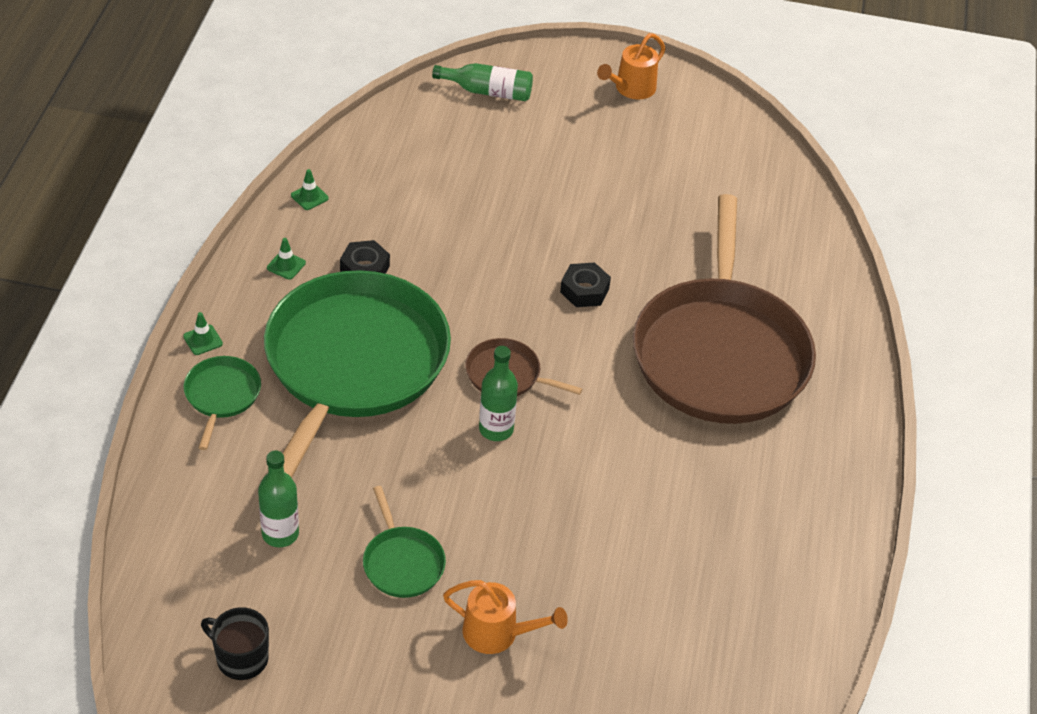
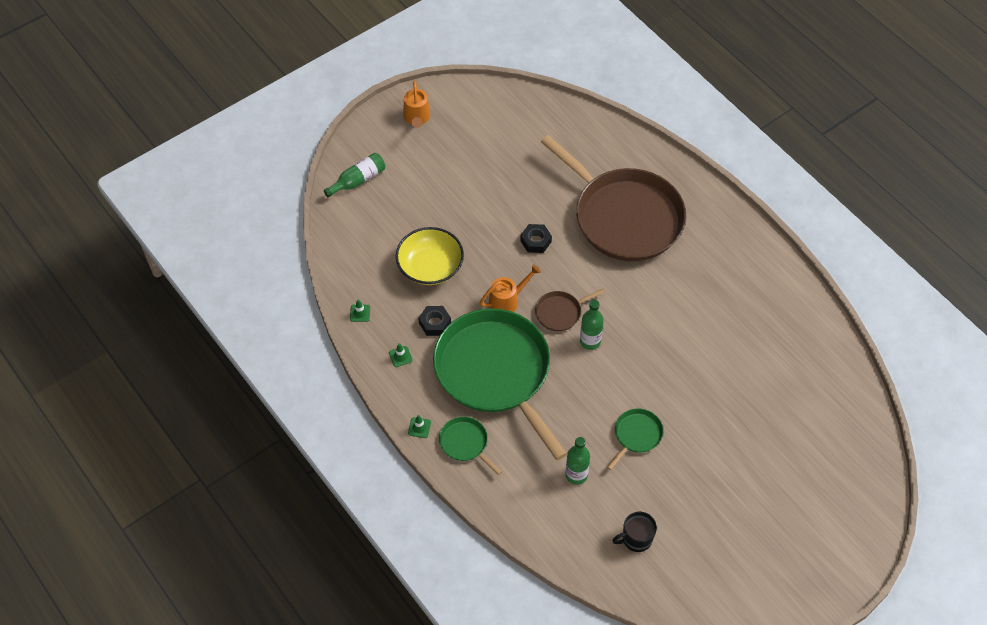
camera: 45 degrees left, 10 degrees up
(402, 562) = (636, 435): green pan -> green pan turned 75 degrees counterclockwise
(439, 218) = (430, 267): none -> yellow bowl
(498, 633) = (708, 425): orange watering can -> orange watering can (507, 300)

